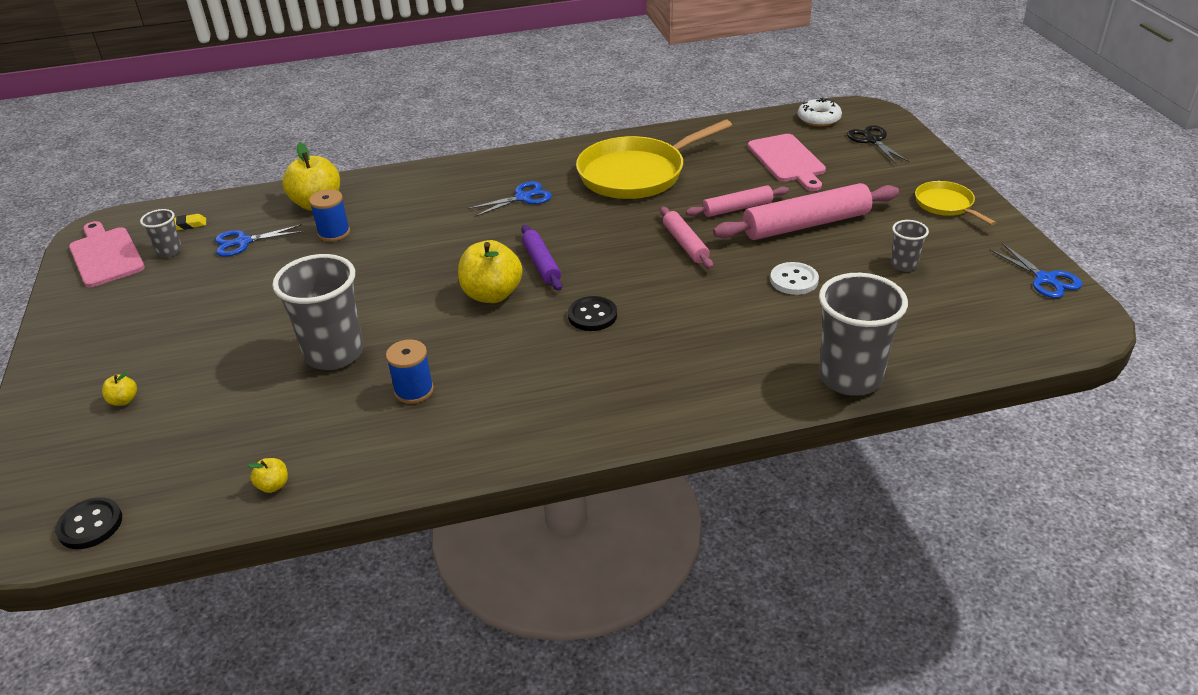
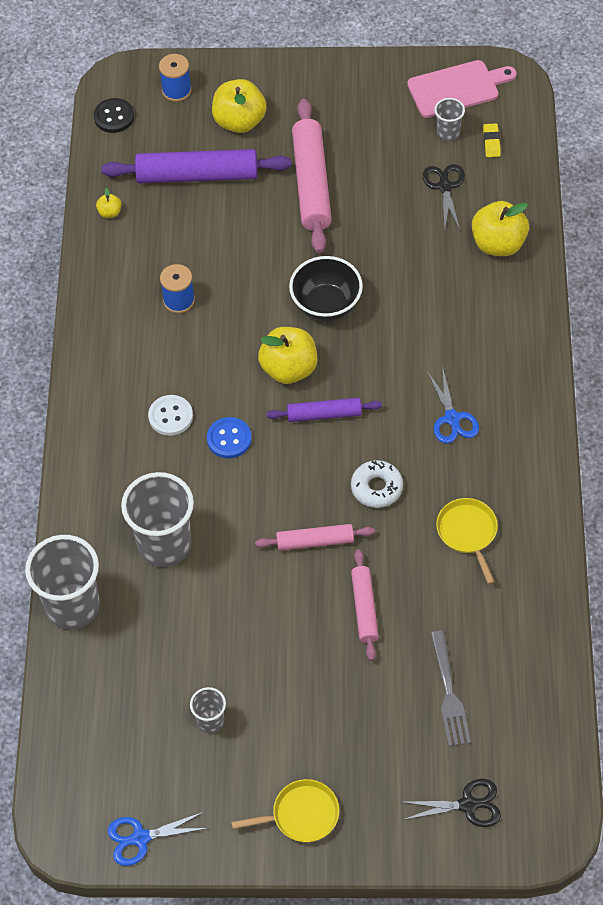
camera: 105 degrees right, 20 degrees up
(124, 400) = (239, 121): yellow apple -> yellow apple, size x2.21
(212, 418) = (197, 175): none -> purple rolling pin
(243, 242) = (445, 187): blue scissors -> black scissors
(334, 233) = (437, 256): blue spool -> blue spool (176, 90)
(334, 353) = (247, 251): grey cup -> grey cup (164, 545)
(405, 286) = (326, 305): none -> black bowl
(592, 315) = (229, 439): black button -> blue button
(636, 174) = (468, 533): yellow pan -> yellow pan, size x0.51
(787, 160) = (449, 693): pink cutting board -> grey fork
(794, 280) = (221, 615): white button -> white button (170, 416)
(806, 224) = (311, 661): pink rolling pin -> pink rolling pin (311, 183)
(819, 119) = (542, 767): white donut -> white donut (376, 488)

